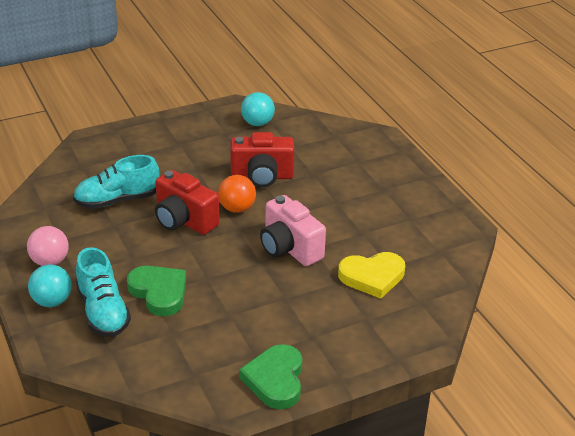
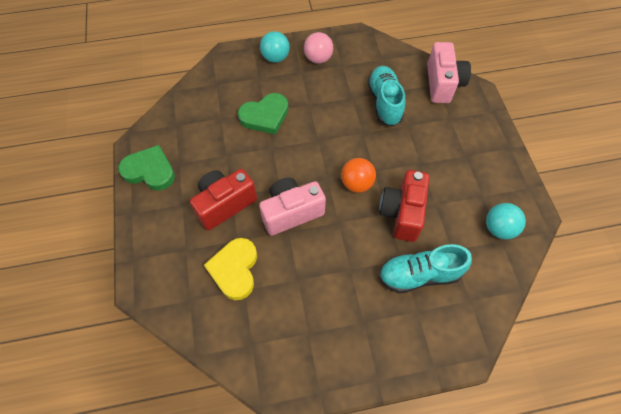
camera: 105 degrees right, 25 degrees up
(81, 162) = (442, 84): none -> pink camera
(103, 311) = (256, 83): turquoise shoe -> turquoise shoe (419, 274)
(184, 220) = (348, 143): red camera -> red camera (225, 204)

